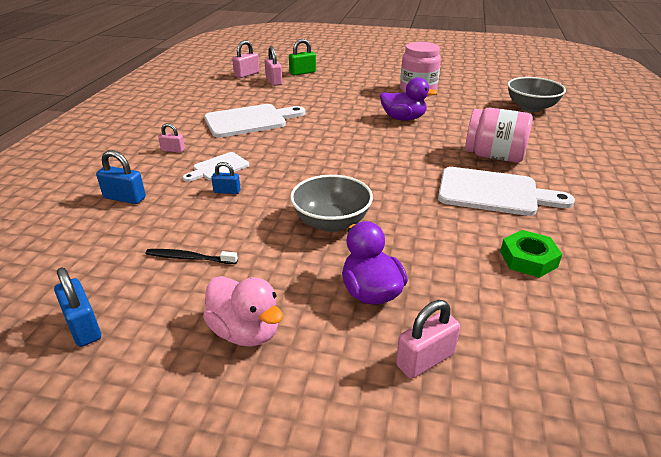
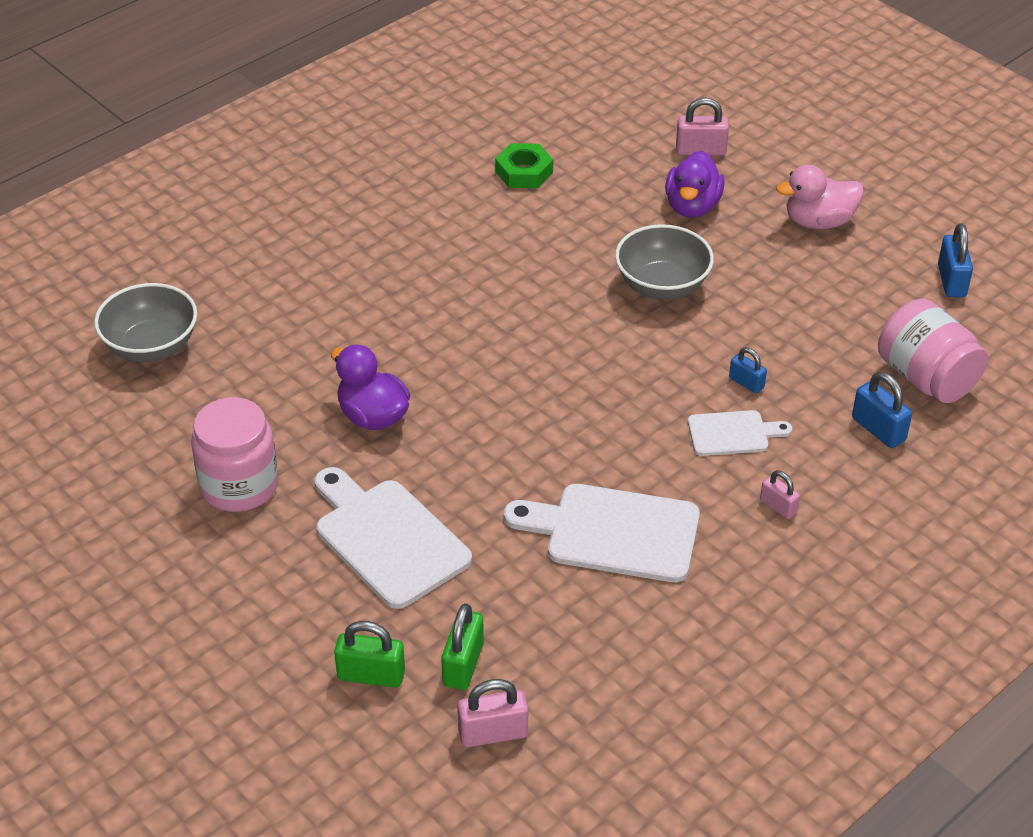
camera: 145 degrees left, 10 degrees up
(189, 258) = (834, 308): black toothbrush -> none
(245, 331) = (818, 221): pink duck -> pink duck turned 90 degrees counterclockwise
(274, 81) = (463, 664): pink padlock -> green padlock
(493, 192) = (447, 242): white cutting board -> white cutting board (387, 539)
(494, 156) = (364, 287): pink jar -> pink jar (926, 378)

